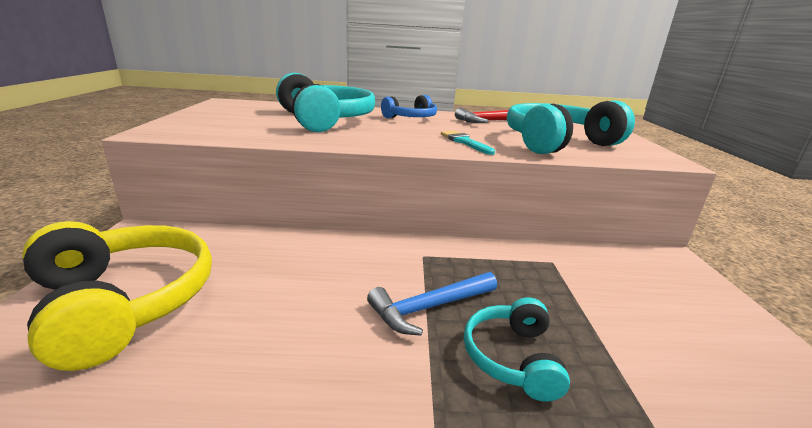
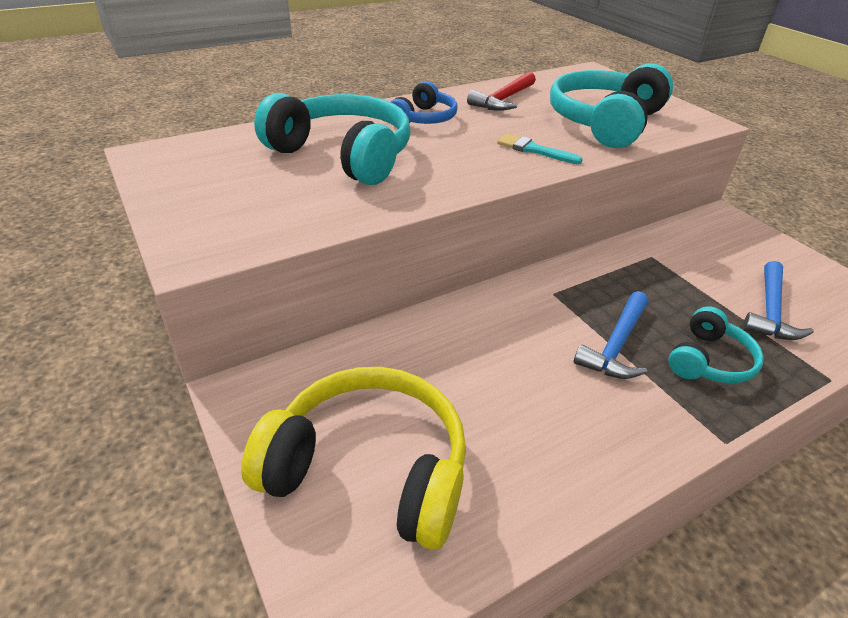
camera: 30 degrees left, 15 degrees up
(513, 357) = (708, 360): turquoise headphones -> turquoise headphones turned 120 degrees counterclockwise
(646, 347) = (770, 311): none -> blue hammer

